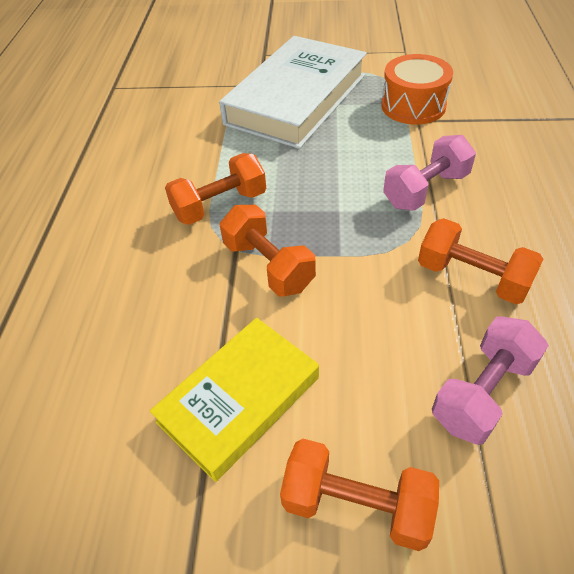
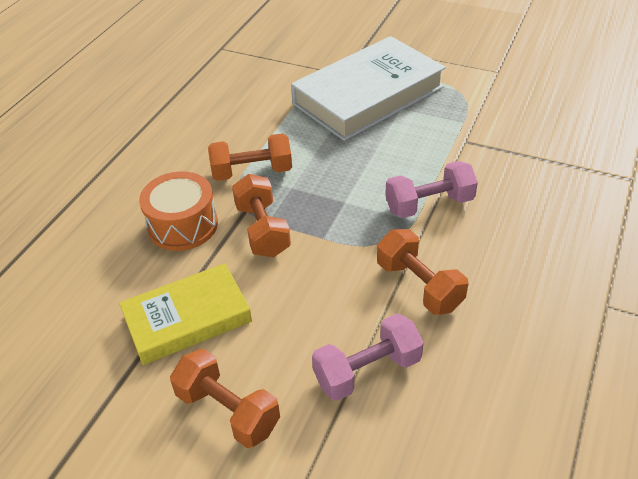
camera: 20 degrees right, 5 degrees down
(413, 106) = (469, 126): orange drum -> orange drum (183, 225)

